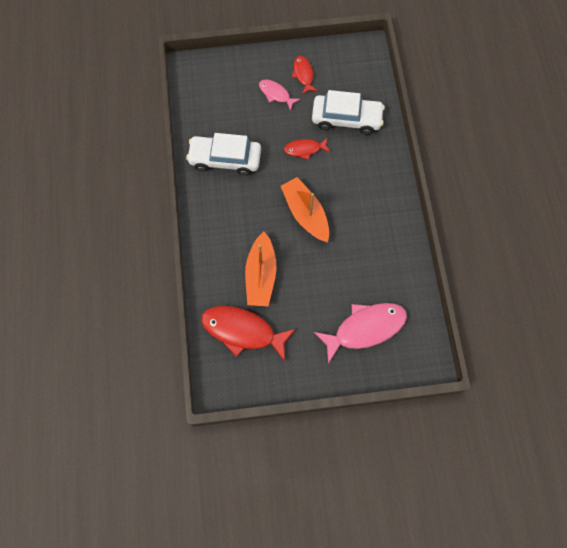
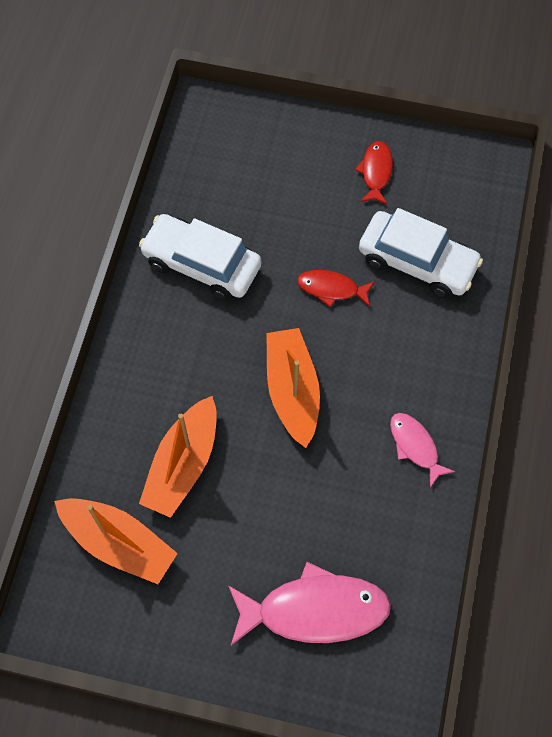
camera: 20 degrees right, 5 degrees down
(243, 331) = (119, 543): red fish -> orange boat
(276, 94) = (320, 189): pink fish -> pink fish (415, 446)

